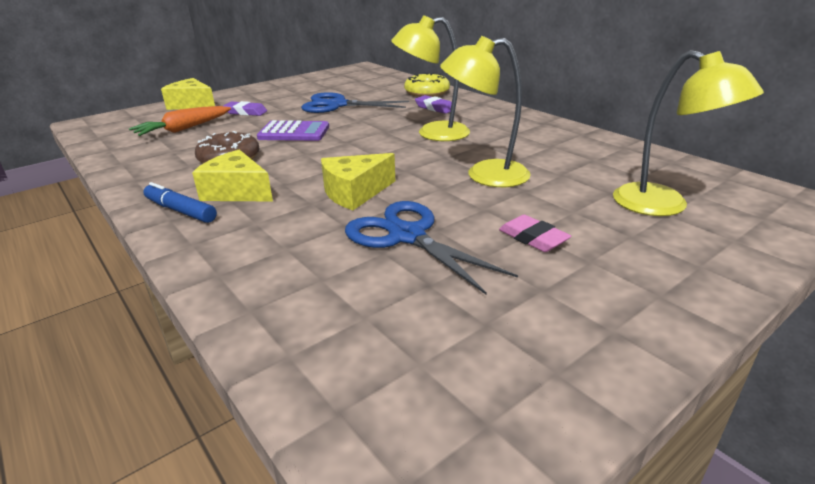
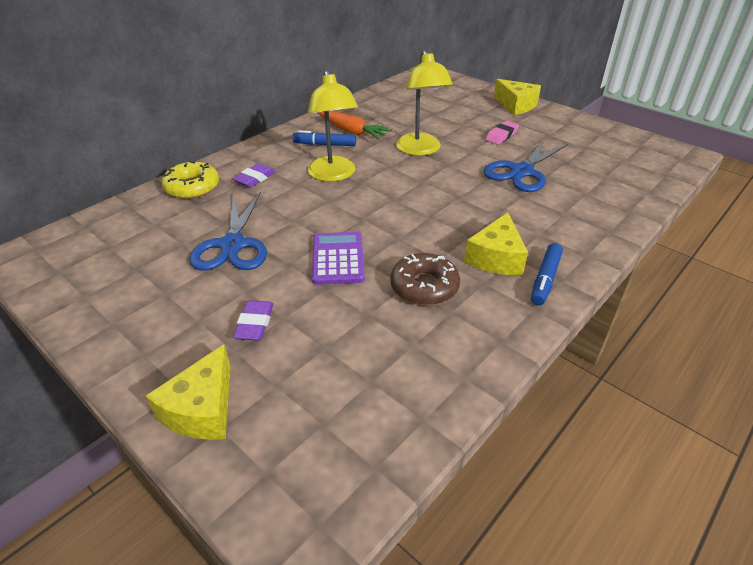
camera: 100 degrees left, 10 degrees up
(183, 129) = (331, 367): orange carrot -> orange carrot (352, 131)
(355, 192) = (471, 198): yellow cheese -> yellow cheese (516, 105)
(502, 130) = (324, 144): none -> blue marker
(664, 206) = (445, 102): yellow lamp -> none

